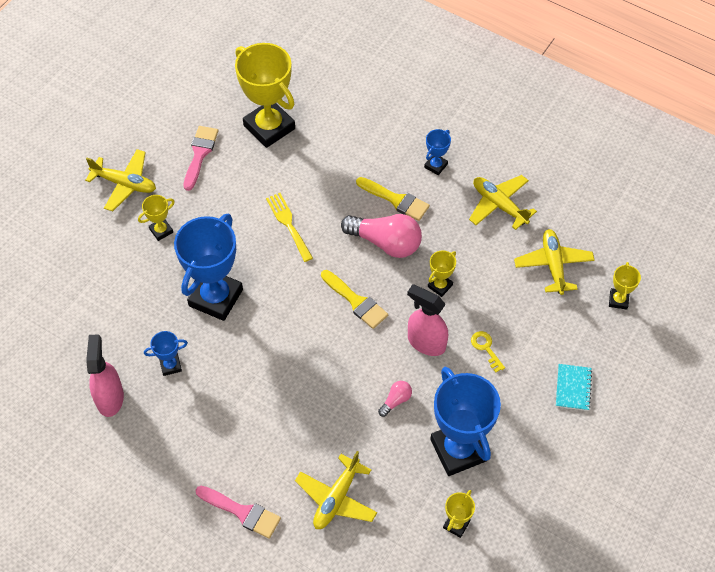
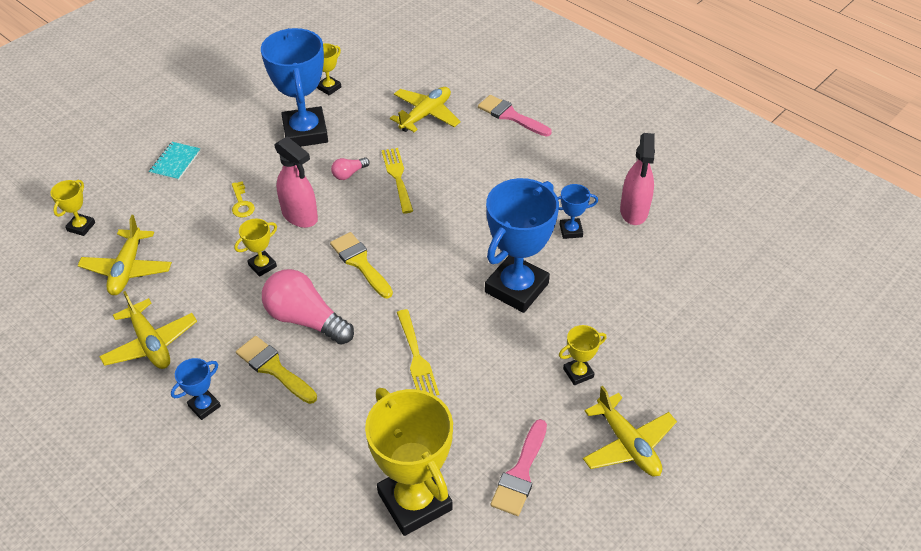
camera: 170 degrees left, 10 degrees down
(124, 184) = (627, 444): yellow plane -> yellow plane turned 150 degrees counterclockwise
(346, 404) = (397, 177): none -> yellow fork

